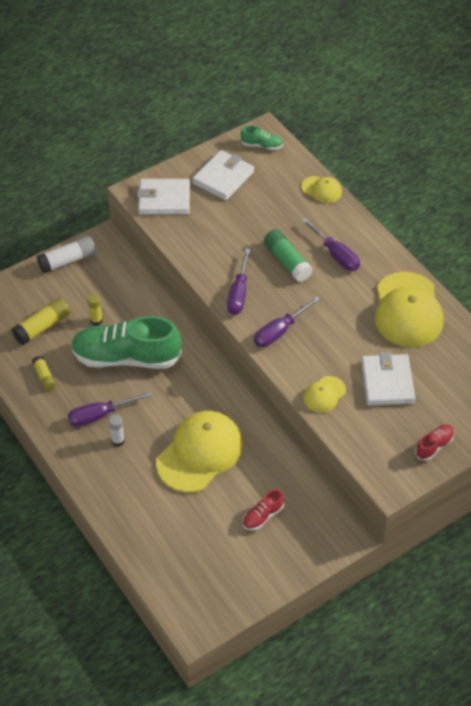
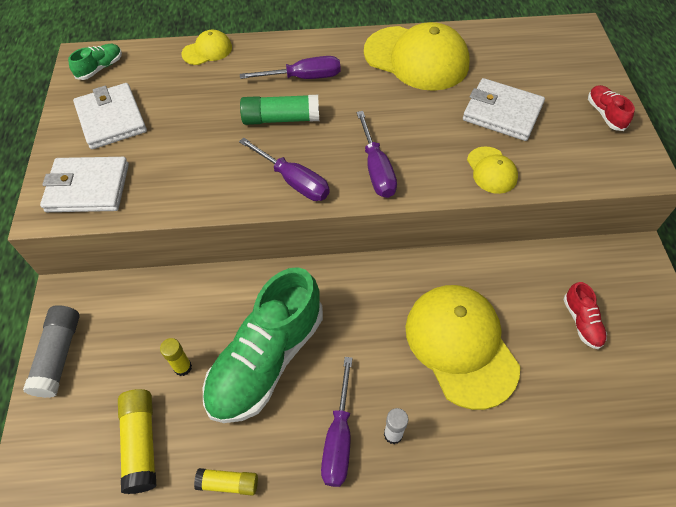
camera: 60 degrees left, 5 degrees up
(67, 260) = (59, 355): white glue stick -> grey glue stick
(164, 199) = (88, 188): white wallet -> white wallet turned 60 degrees clockwise

